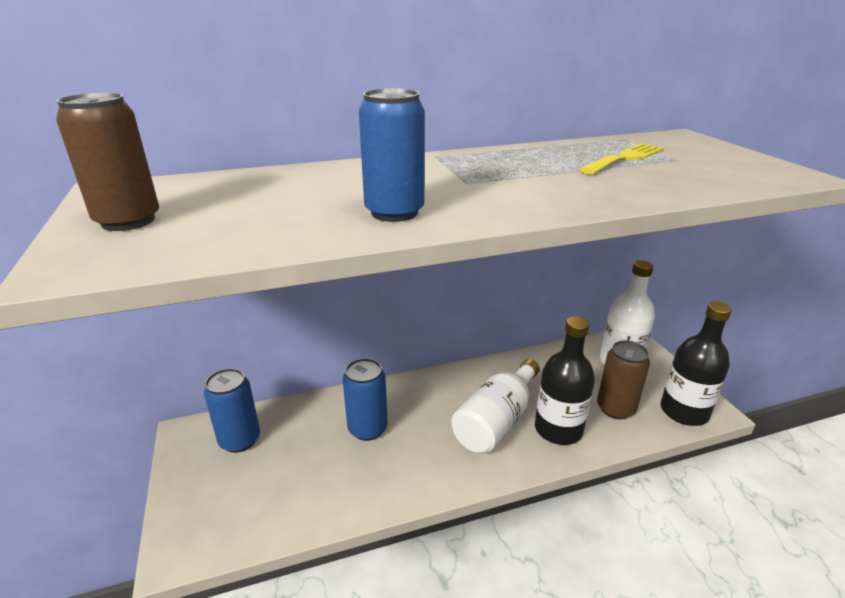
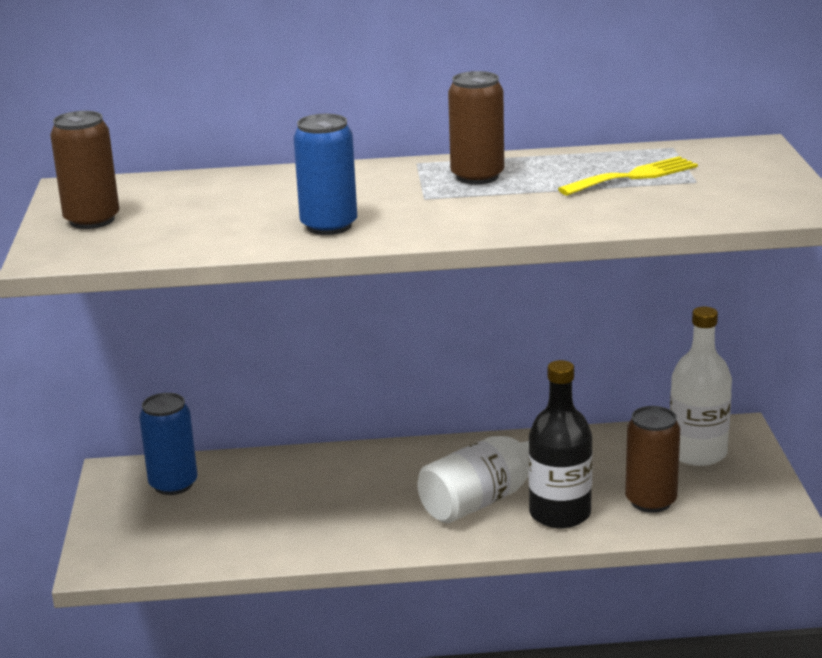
camera: 15 degrees right, 5 degrees down
(367, 429) = (324, 489): blue can -> none
(497, 164) = (477, 176): none -> brown can
(684, 411) = (742, 513): black bottle -> none

